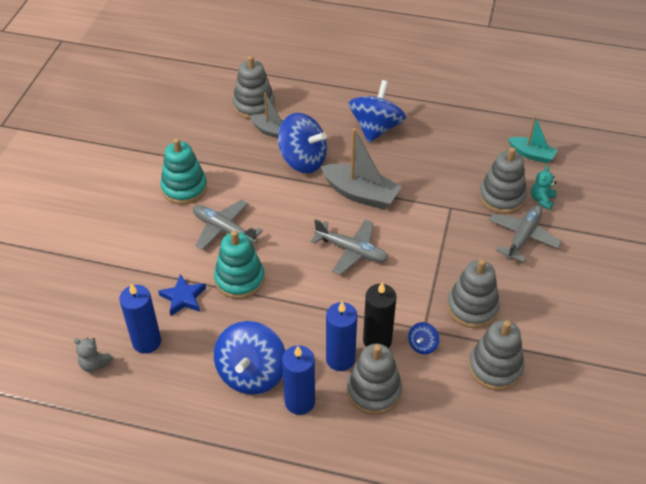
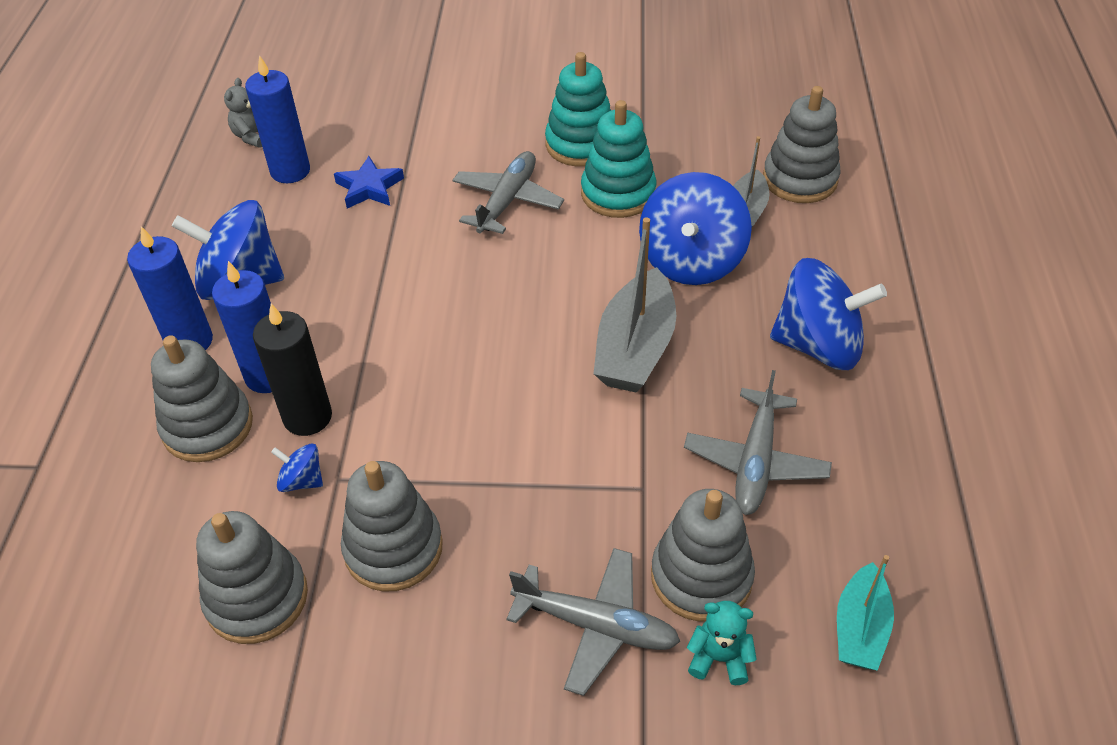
camera: 80 degrees right, 0 degrees up
(239, 279) = (412, 236): turquoise stacking toy -> turquoise stacking toy (618, 193)
(351, 251) = (497, 356): grey plane -> grey plane (755, 461)

